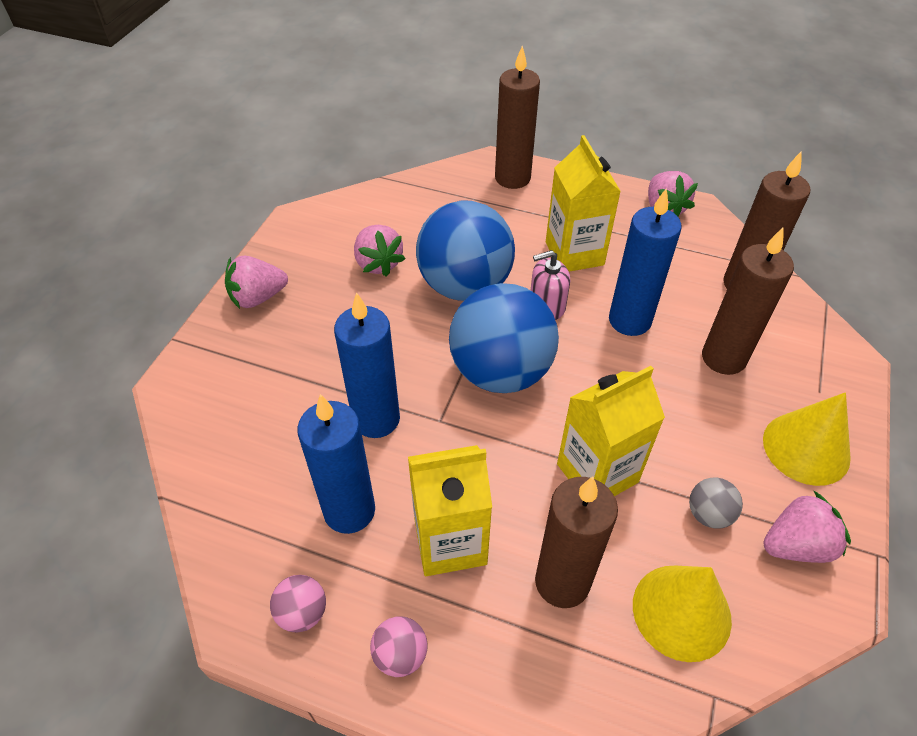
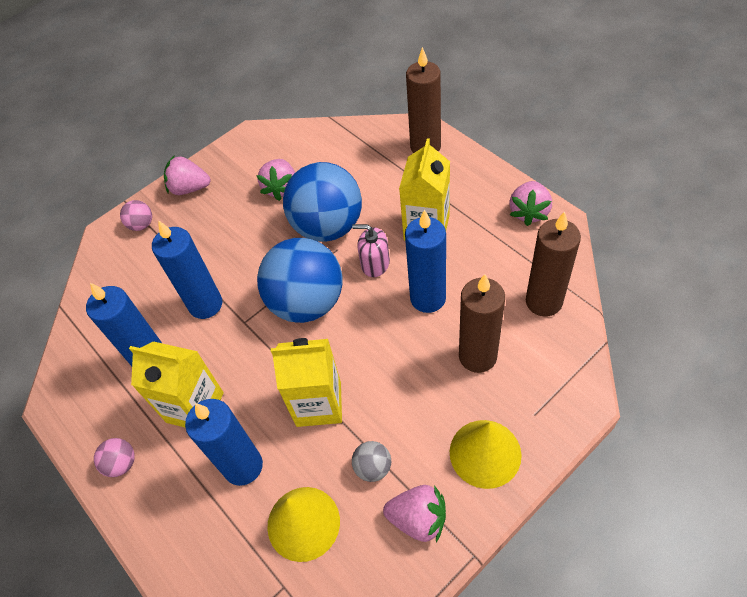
camera: 35 degrees right, 5 degrees up
(302, 612) = (87, 412): pink ball -> pink ball (141, 225)
(562, 582) = (243, 466): brown candle -> blue candle

